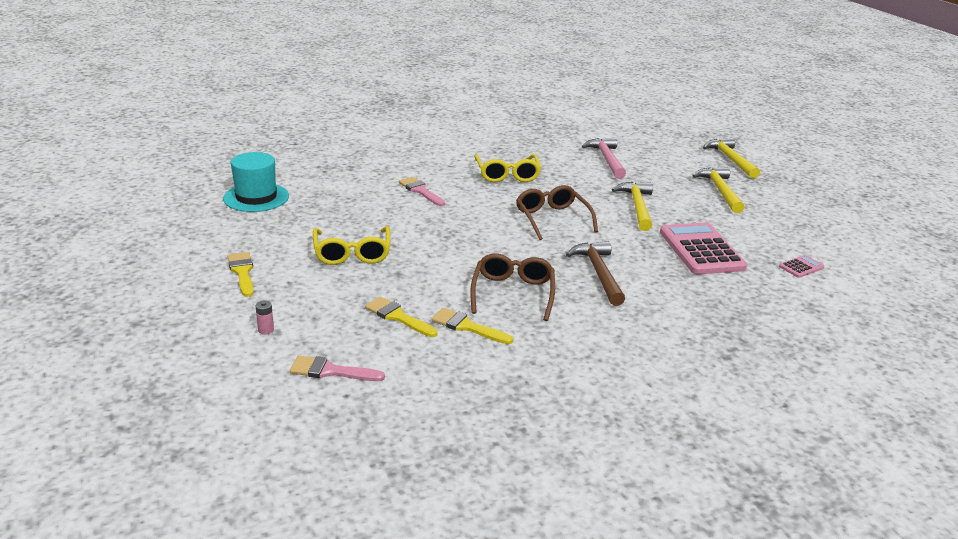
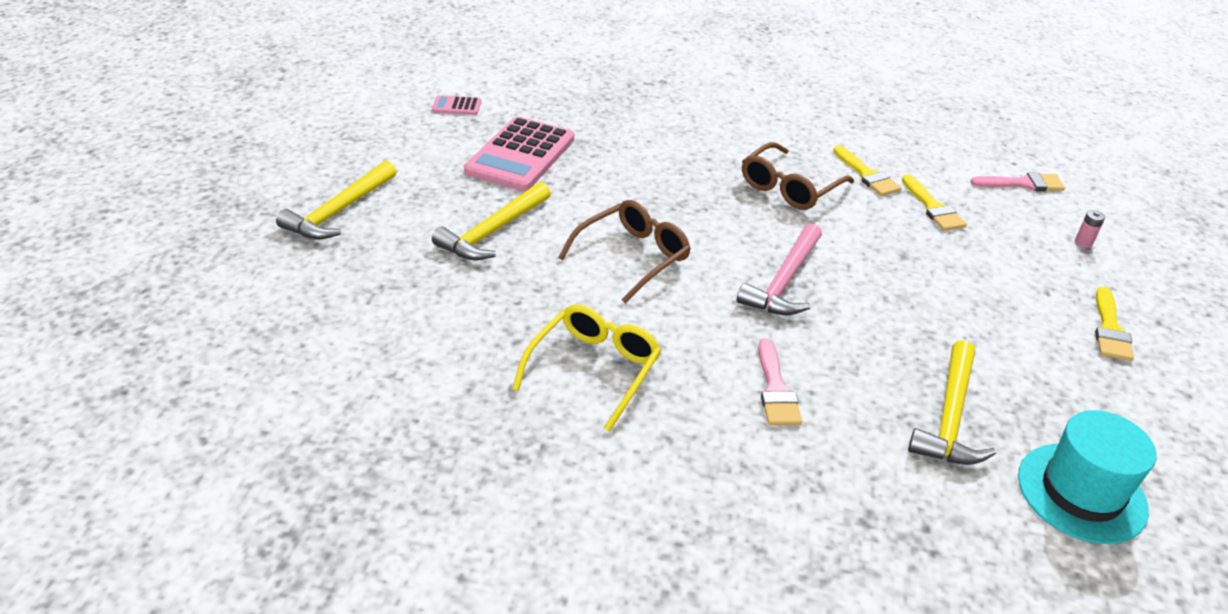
camera: 145 degrees left, 10 degrees up
(331, 371) = (1022, 184): pink brush -> pink brush turned 45 degrees counterclockwise
(352, 253) = (950, 305): yellow glasses -> none
(552, 219) = (632, 257): brown glasses -> brown glasses turned 150 degrees counterclockwise
(599, 273) = (672, 174): brown hammer -> none
(607, 159) = (380, 336): pink hammer -> pink hammer (784, 281)
(730, 159) = (199, 254): yellow hammer -> yellow hammer (950, 417)

